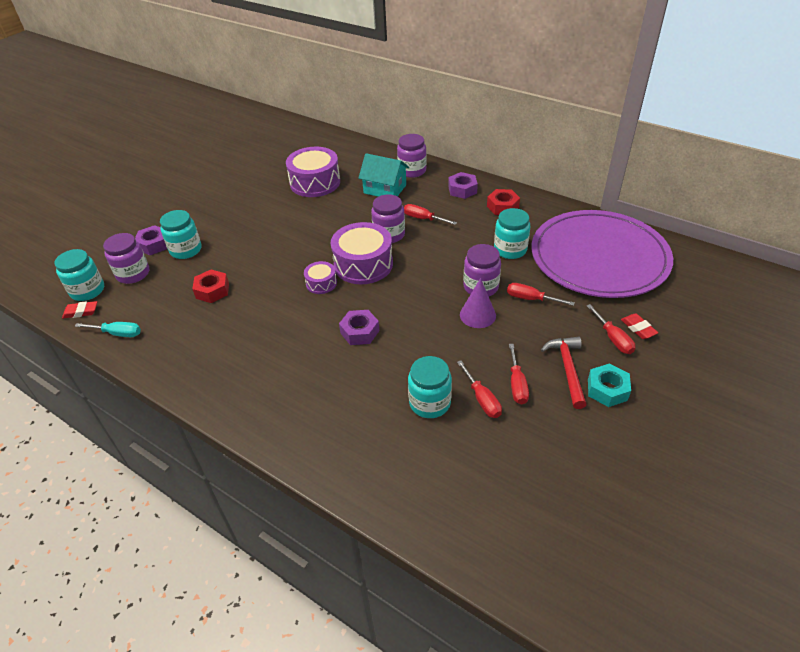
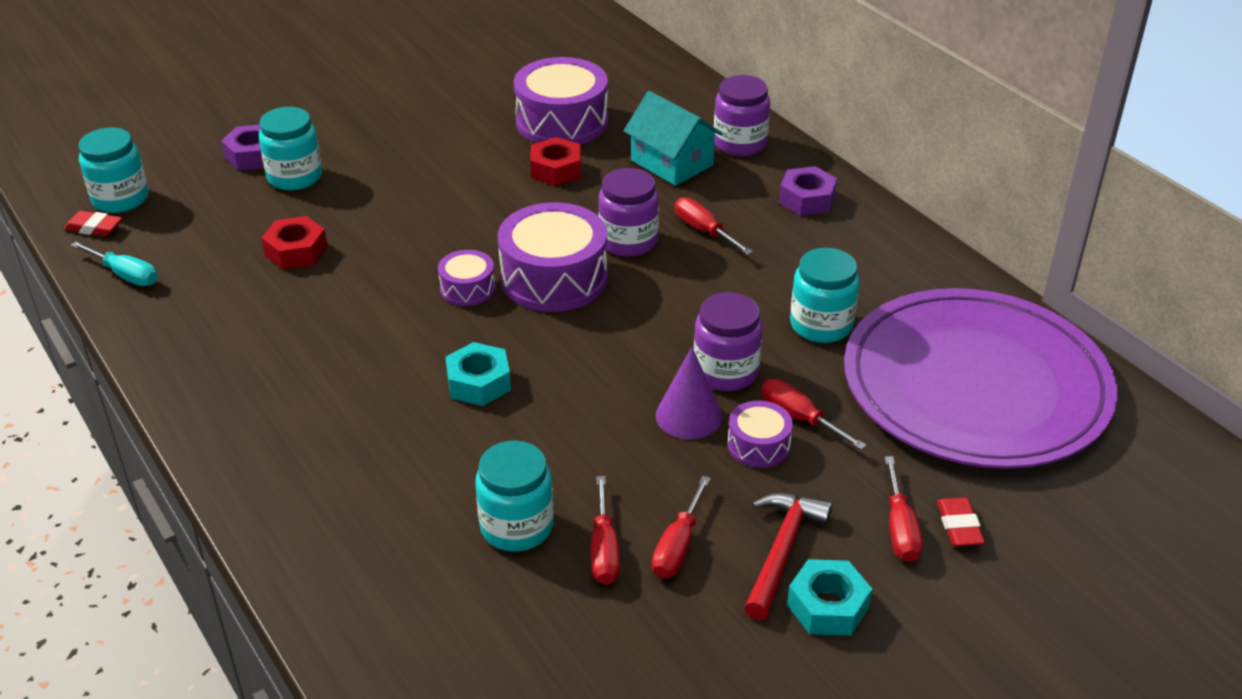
camera: 20 degrees right, 5 degrees down
(133, 274) = (198, 192): purple jar -> none
(359, 332) = (479, 383): purple nut -> turquoise nut
(502, 206) = (859, 248): red nut -> red nut (556, 170)
(521, 319) = (758, 445): none -> purple drum

